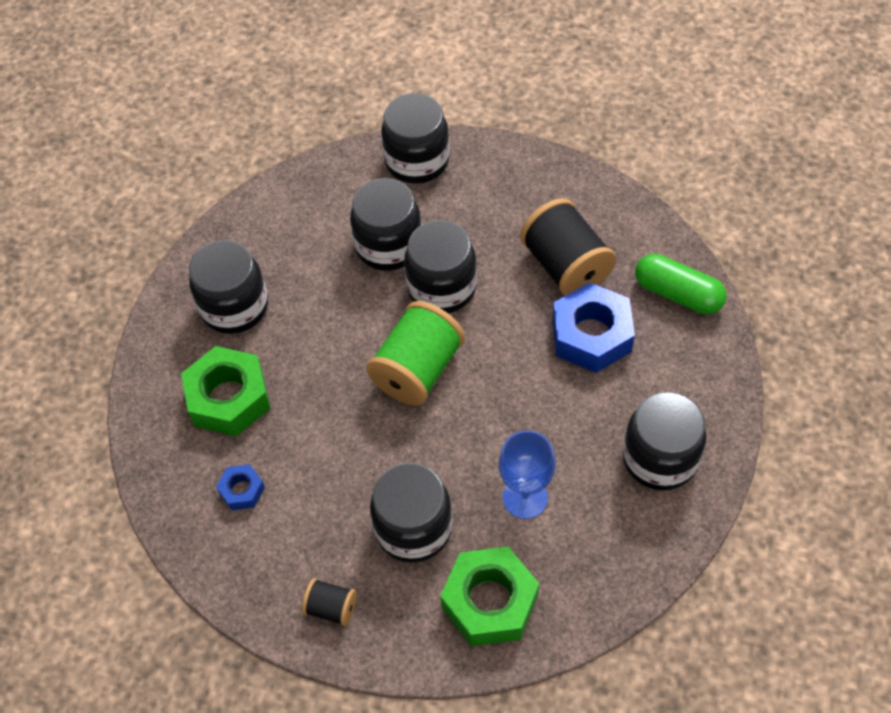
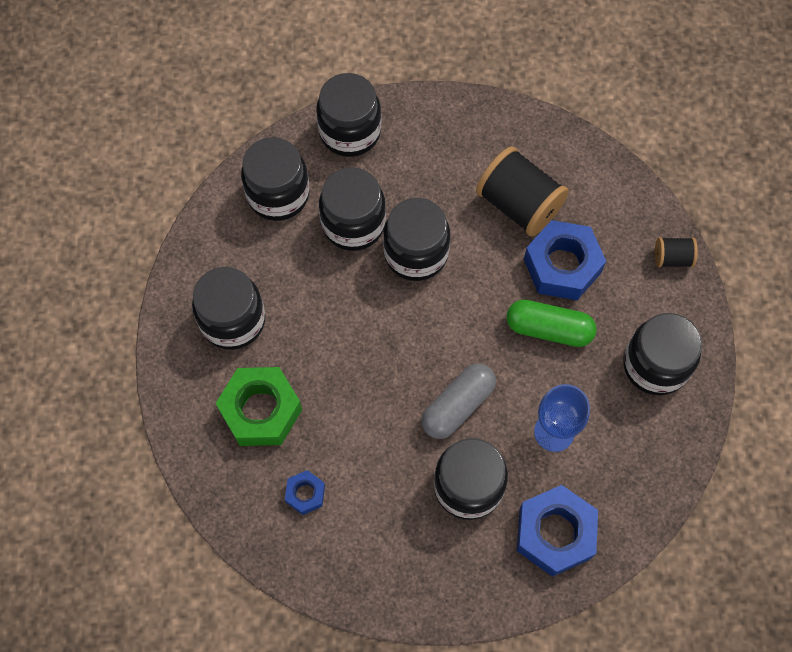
camera: 20 degrees left, 10 degrees up
(324, 202) = (278, 194): none -> black jar
(331, 608) = (423, 578): black spool -> black spool (672, 258)
(417, 370) = (421, 338): green spool -> none
(431, 445) = (458, 406): none -> grey capsule
(489, 602) = (555, 533): green nut -> blue nut
(678, 294) = (624, 207): green capsule -> green capsule (549, 329)

